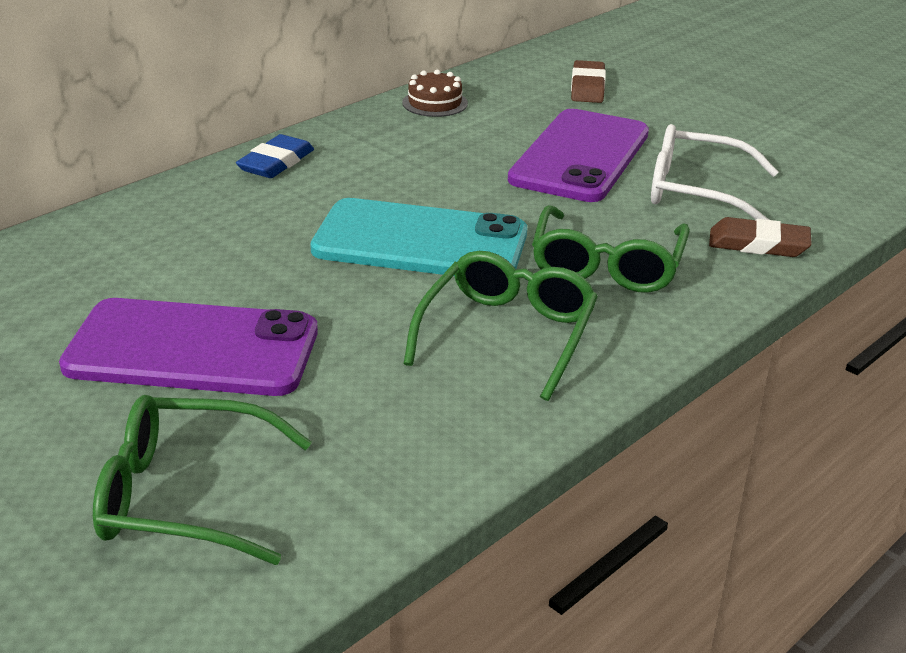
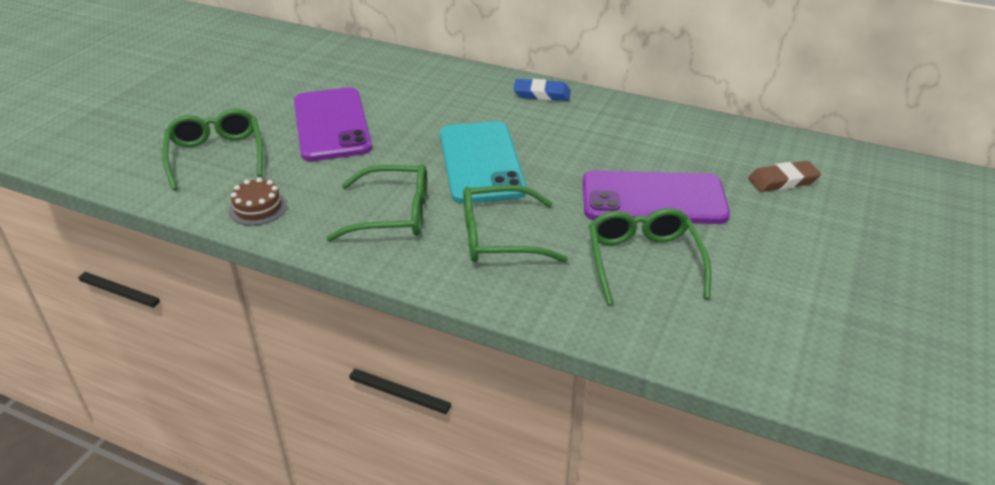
camera: 70 degrees right, 5 degrees up
(435, 103) = (681, 124): brown cake -> brown cake (258, 208)
(697, 191) = (643, 262): white glasses -> green glasses
(758, 244) = (579, 303): brown eraser -> none

